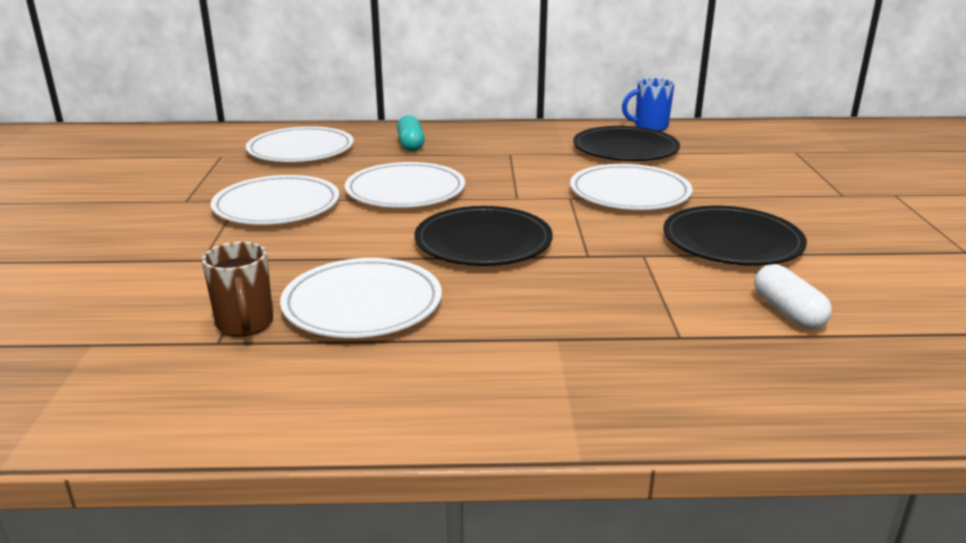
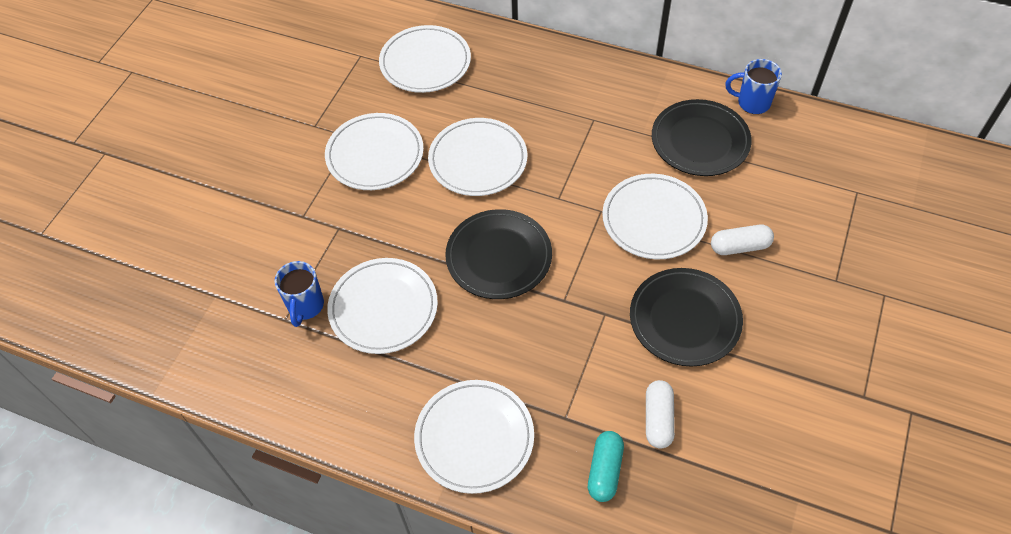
camera: 25 degrees right, 30 degrees up
(245, 325) = (305, 306): brown mug -> blue mug
(411, 144) = (518, 77): turquoise capsule -> turquoise capsule (605, 471)
(579, 381) = (474, 438): none -> white plate
(731, 193) = (739, 246): none -> white capsule

